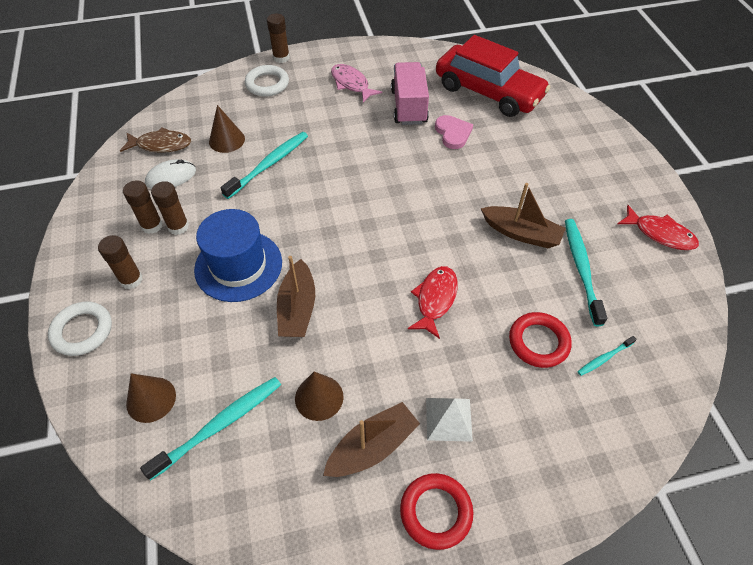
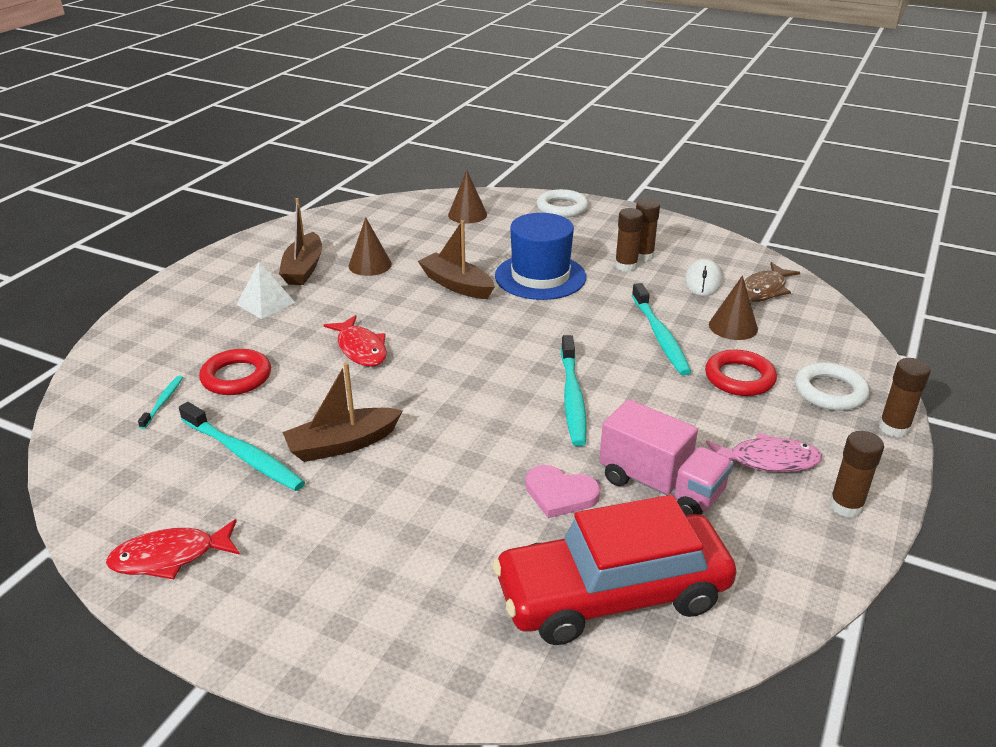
camera: 130 degrees right, 20 degrees down
(131, 280) = (588, 233): brown glue stick -> brown glue stick (846, 506)
(220, 425) = (411, 228): turquoise toothbrush -> turquoise toothbrush (572, 398)
(436, 512) = (229, 271): red ring -> red ring (739, 378)

